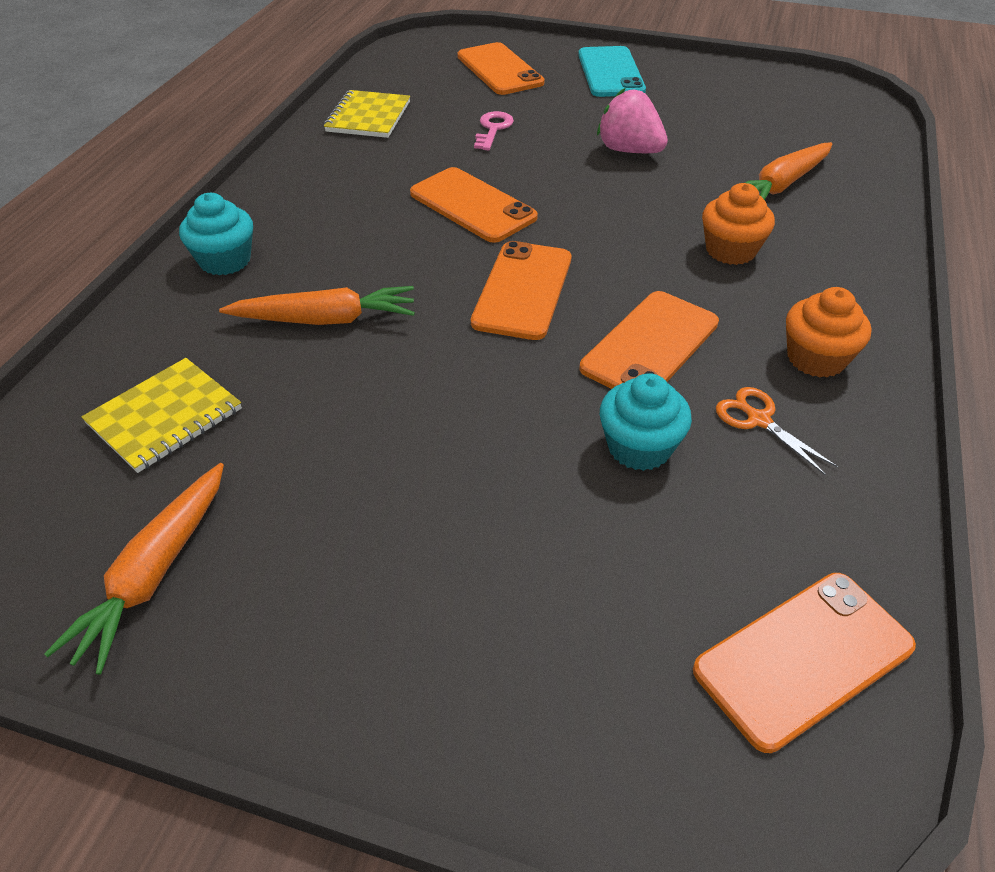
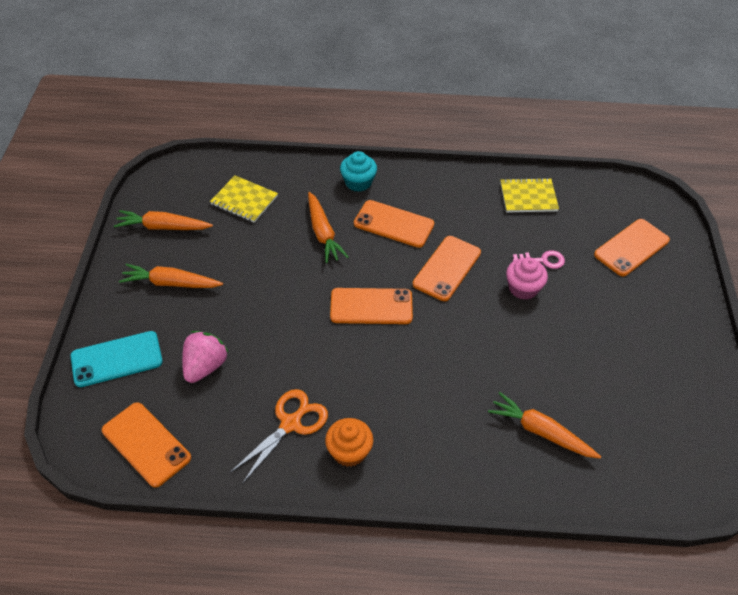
camera: 75 degrees right, 5 degrees up
(348, 573) = (171, 283): none -> orange carrot
(537, 152) = (523, 288): none -> pink cupcake
(610, 72) = (664, 313): turquoise phone -> turquoise phone (116, 359)
(629, 150) = (549, 337): pink strawberry -> pink strawberry (205, 366)
(639, 447) = (260, 373): turquoise cupcake -> none
(650, 345) = (339, 370): orange phone -> orange phone (393, 224)
(730, 250) = (446, 404): orange cupcake -> none
(759, 420) = (290, 424): orange scissors -> orange scissors, size x1.64

